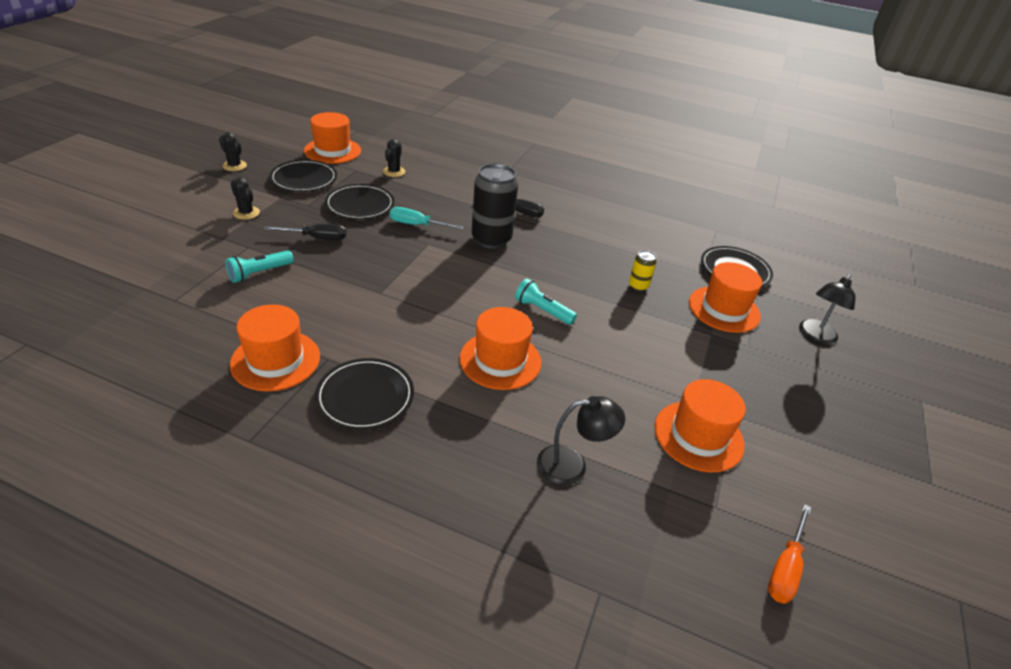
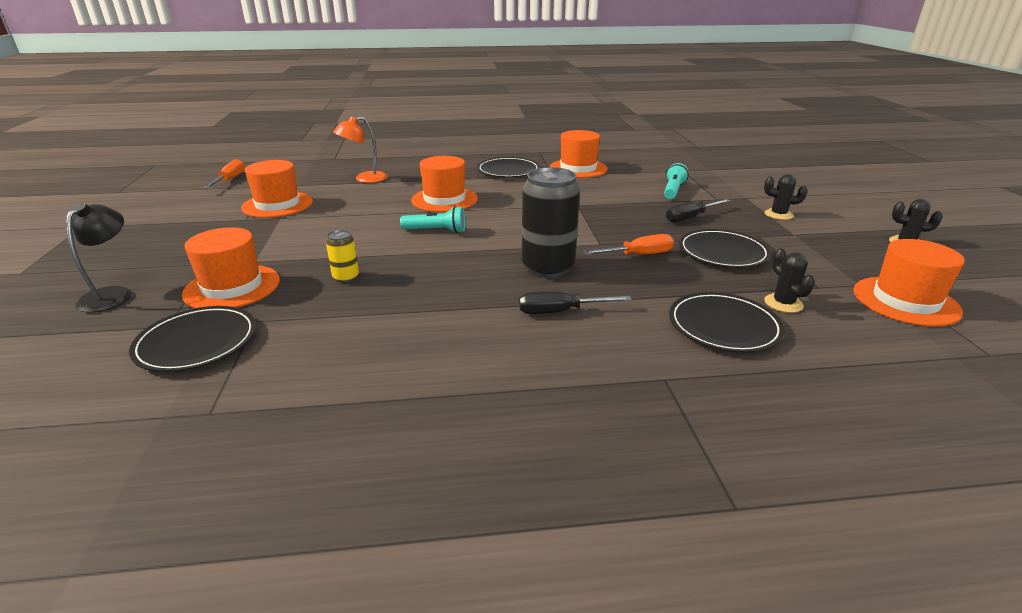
camera: 155 degrees right, 10 degrees down
(304, 179) = (826, 256): black plate -> black plate (724, 326)
(417, 225) = (638, 255): turquoise screwdriver -> orange screwdriver
(572, 465) = (364, 179): black lamp -> orange lamp

